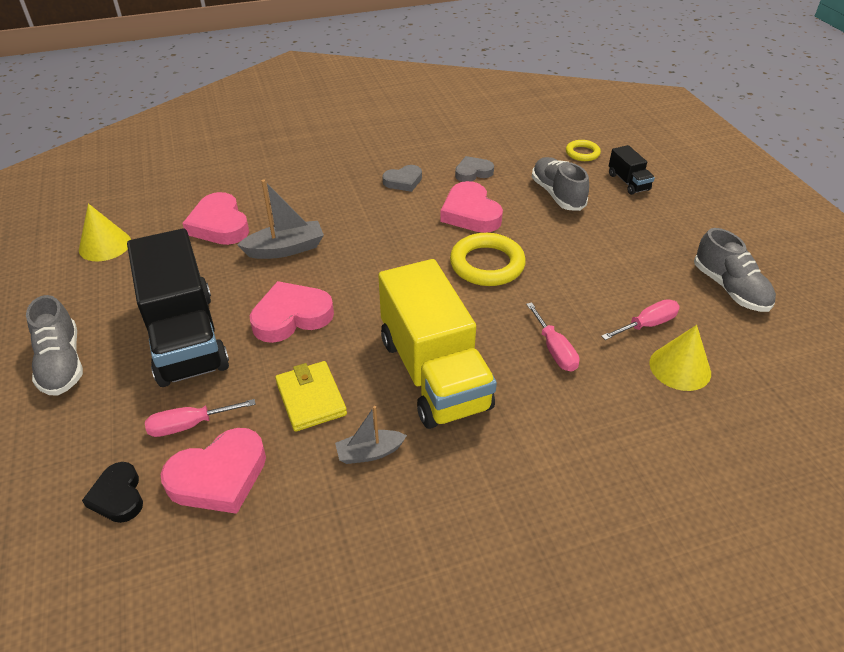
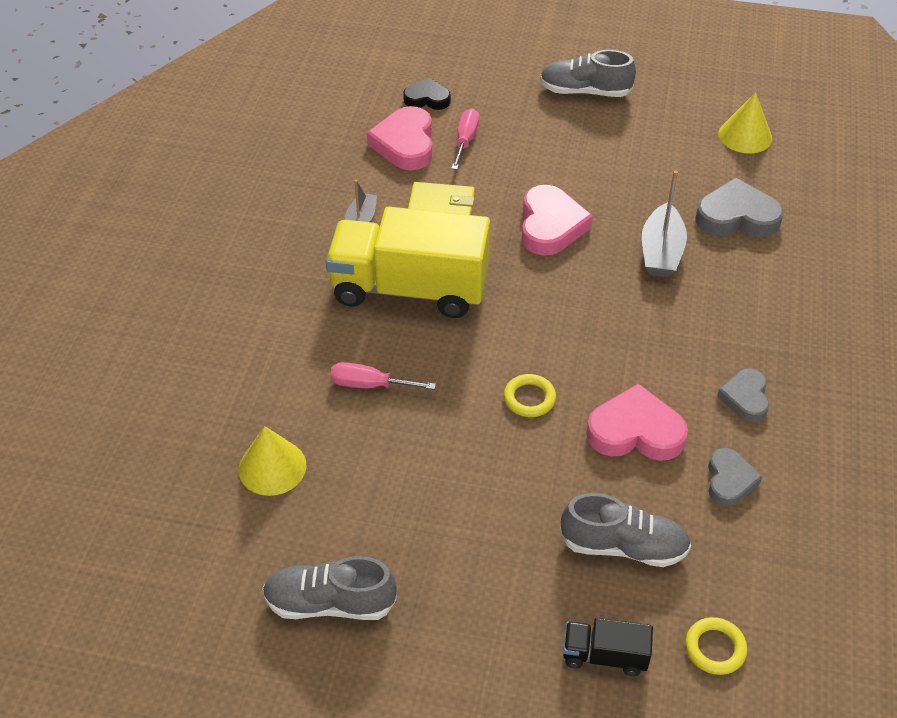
camera: 120 degrees right, 5 degrees up
(186, 337) = (569, 158): black truck -> none
(219, 225) = (737, 216): pink heart -> grey heart
(487, 264) = (529, 398): yellow ring -> yellow ring, size x0.56
(647, 325) = (342, 480): pink screwdriver -> none

